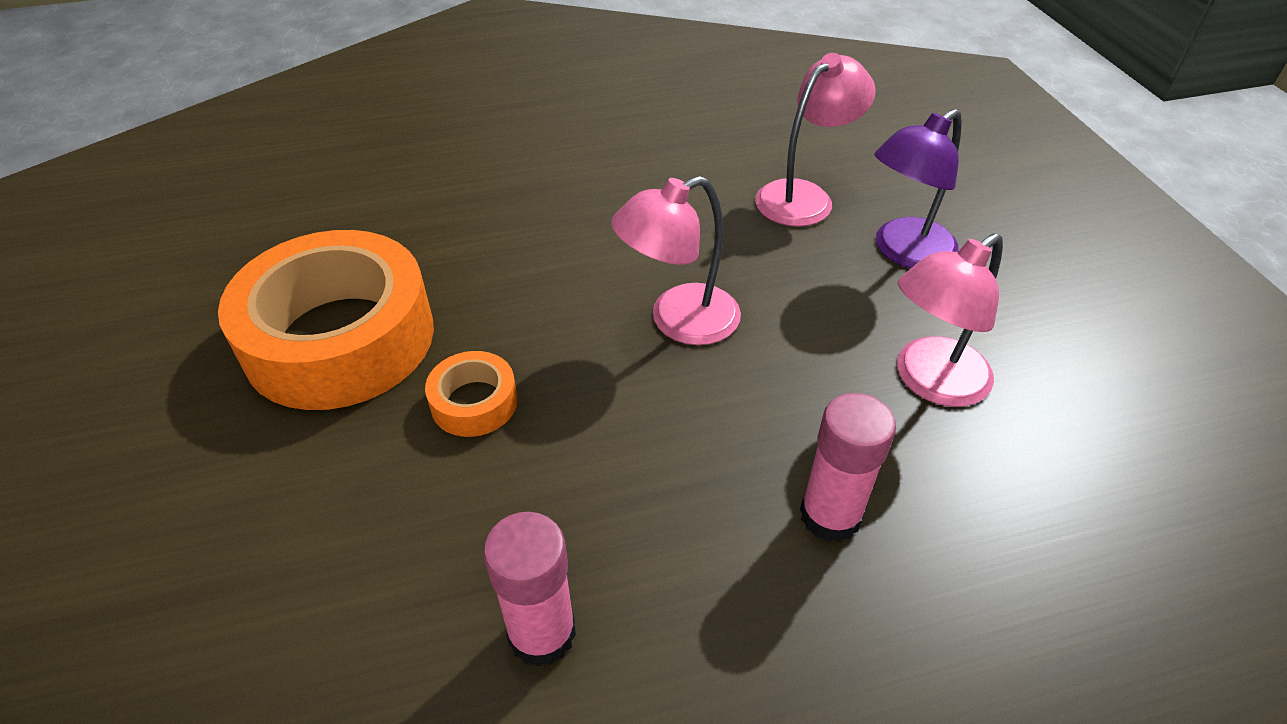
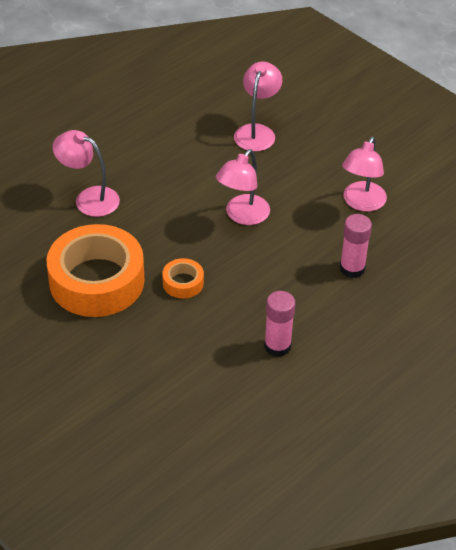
camera: 30 degrees left, 0 degrees up
(456, 206) = (89, 198): none -> pink lamp
(904, 252) = (319, 146): purple lamp -> none

